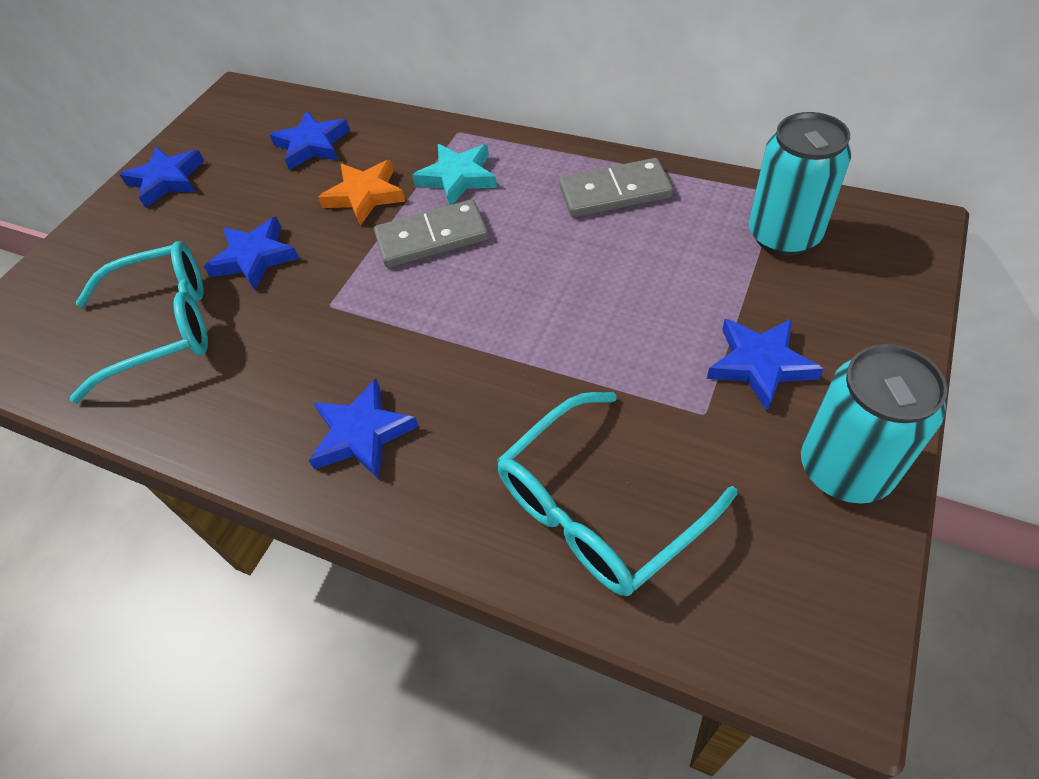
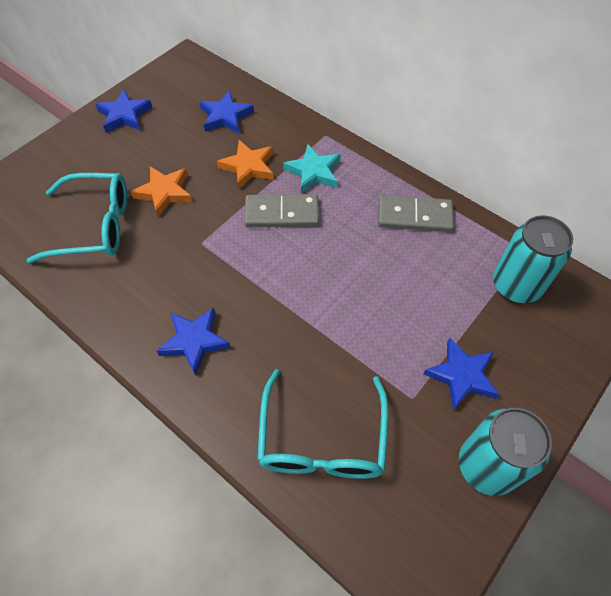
camera: 10 degrees right, 5 degrees up
(255, 258) = (164, 192): blue star -> orange star
(598, 508) = (322, 440): turquoise glasses -> turquoise glasses turned 60 degrees counterclockwise

